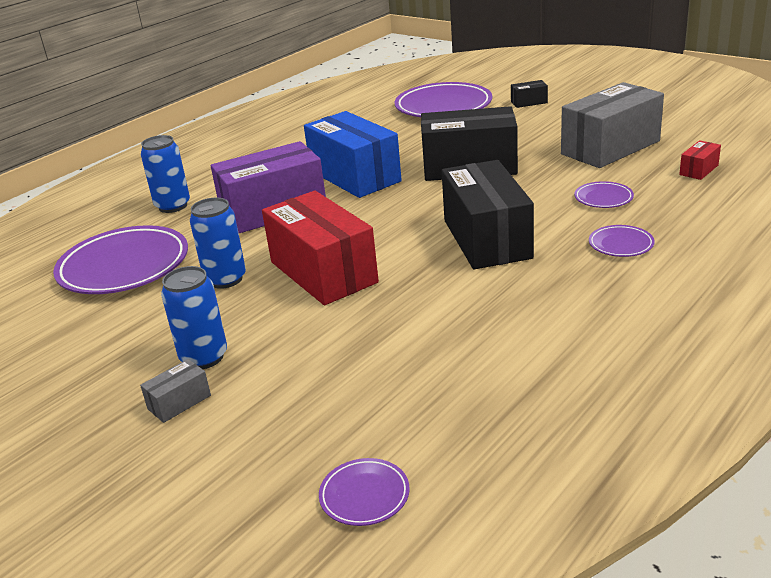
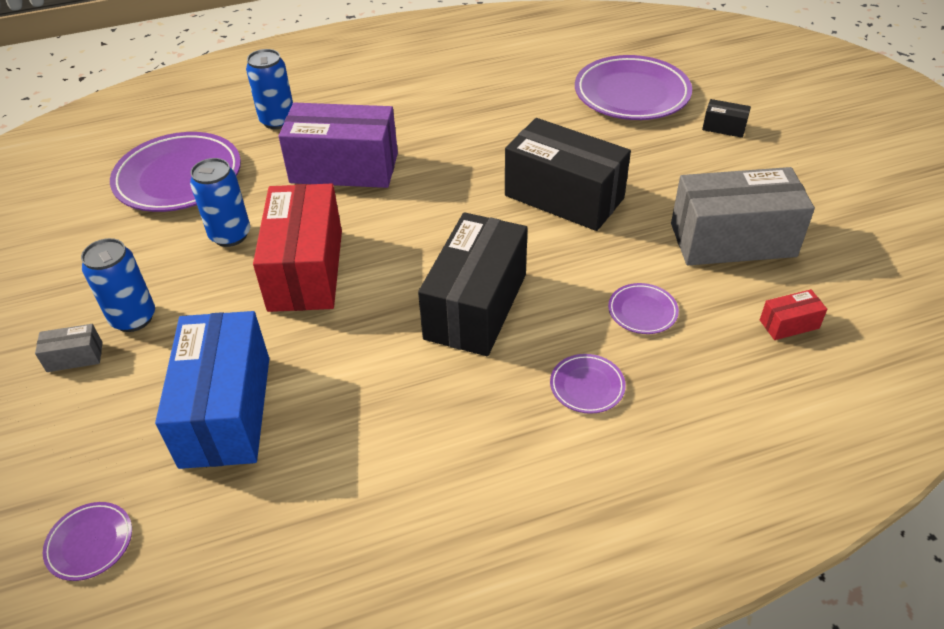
camera: 30 degrees right, 15 degrees up
(354, 176) = (452, 156): blue box -> blue box (226, 411)

